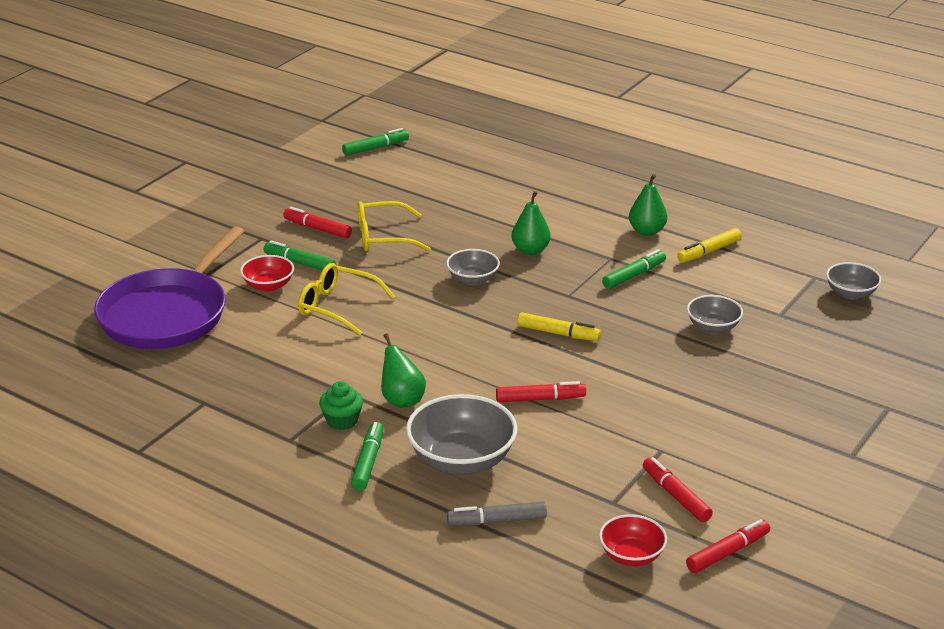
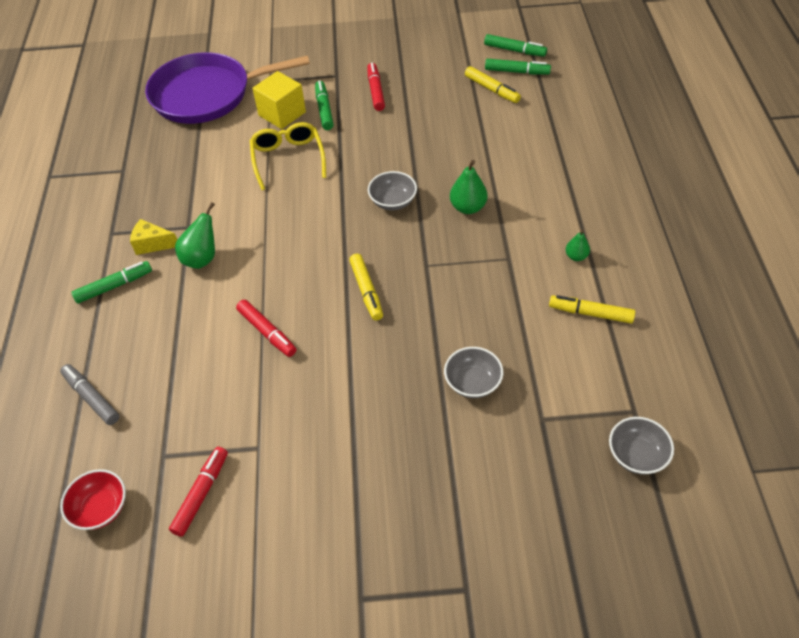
camera: 55 degrees right, 20 degrees up
(268, 286) = (282, 114): red bowl -> yellow cube
(342, 421) = (153, 244): green cupcake -> yellow cheese
(383, 237) = (399, 125): yellow glasses -> none
(407, 179) = (492, 89): none -> yellow marker
(461, 460) = (153, 333): grey bowl -> none
(634, 275) = (498, 287): green marker -> green marker (517, 72)
(647, 231) = (576, 256): green pear -> green pear, size x0.60
(727, 552) = (146, 576): red marker -> none

